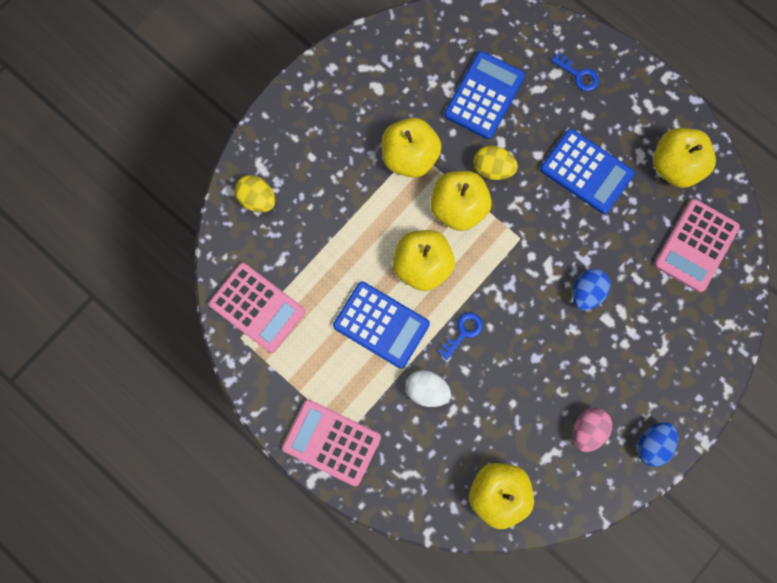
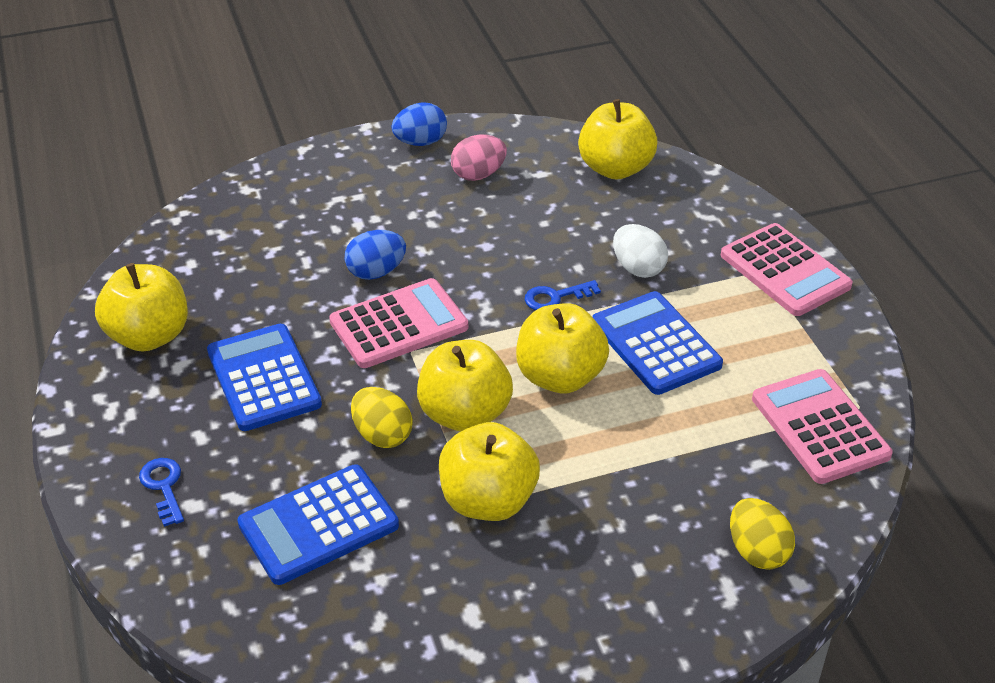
camera: 150 degrees left, 35 degrees down
(696, 246) = (210, 259): pink calculator -> pink calculator (399, 324)

